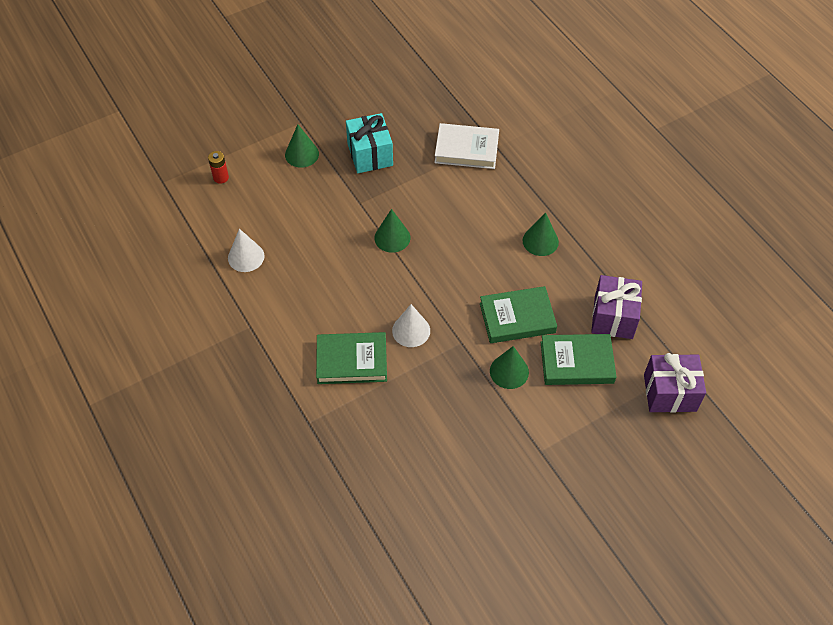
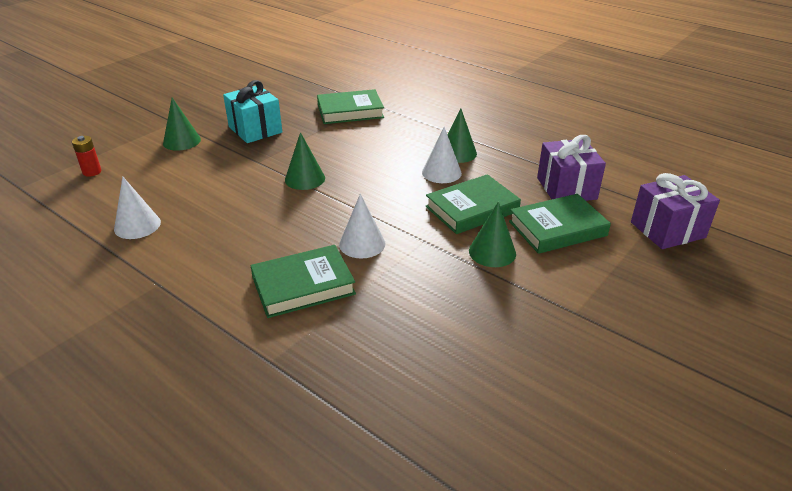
camera: 20 degrees left, 20 degrees down
(466, 149) = (350, 111): white book -> green book
(513, 264) = (441, 172): none -> white cone

